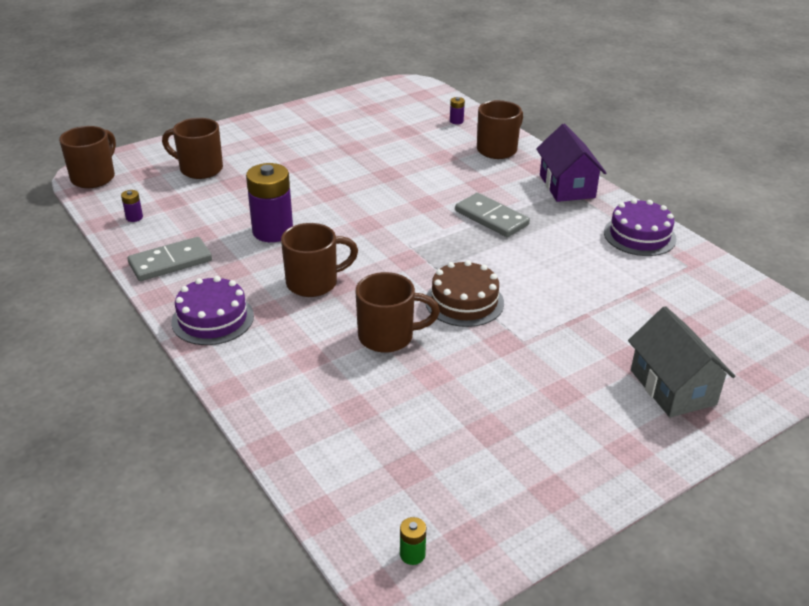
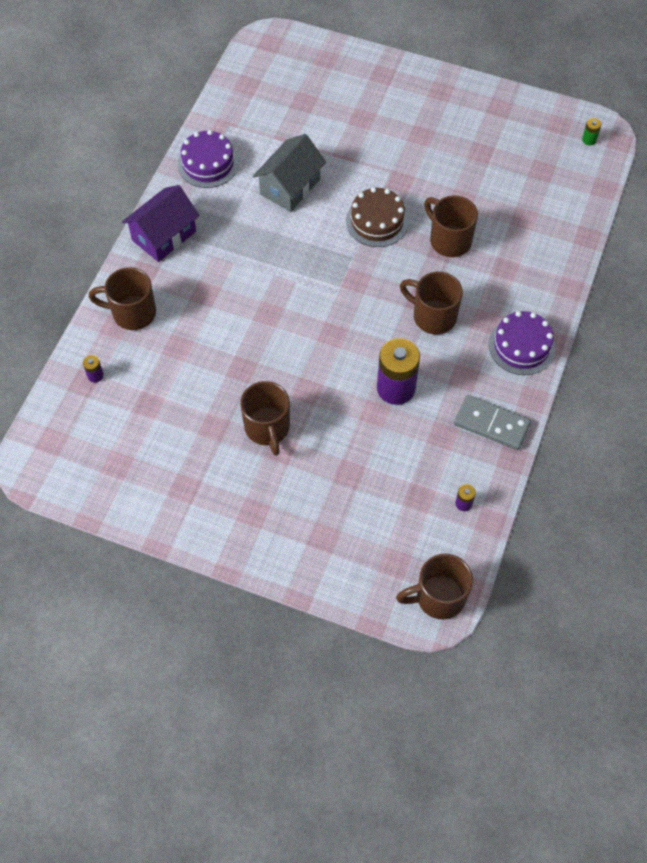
camera: 125 degrees left, 25 degrees up
(199, 169) = (352, 521): brown mug -> brown mug (267, 428)
(491, 218) = (255, 259): grey domino -> none
(672, 387) = (371, 90): grey house -> grey house (290, 187)

